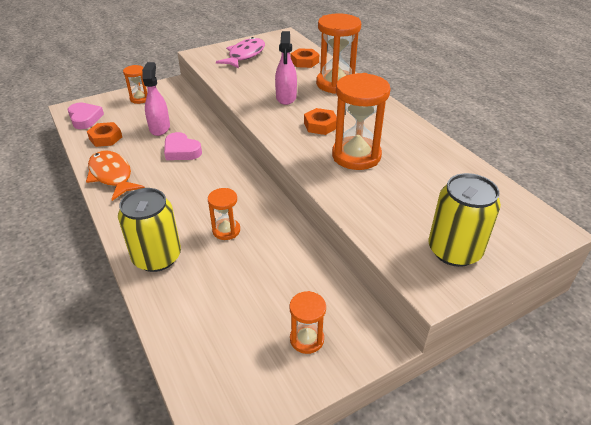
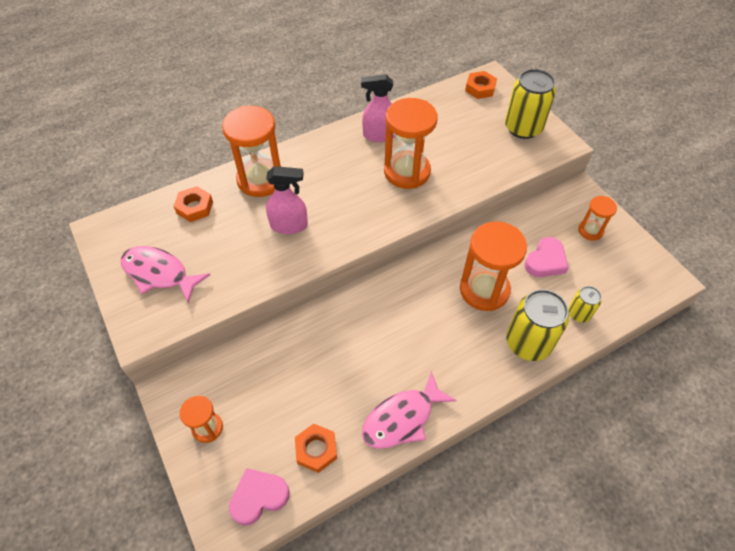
camera: 90 degrees left, 15 degrees up
(112, 175) = (402, 418): orange fish -> pink fish
(160, 128) = (295, 383): pink spray bottle -> pink spray bottle (379, 135)
(181, 151) = (349, 349): pink heart -> pink heart (545, 261)
(182, 305) = (579, 313): none -> yellow can
(226, 230) = (484, 290): orange hourglass -> orange hourglass, size x1.88
(320, 125) = (352, 196): orange nut -> orange nut (480, 88)

